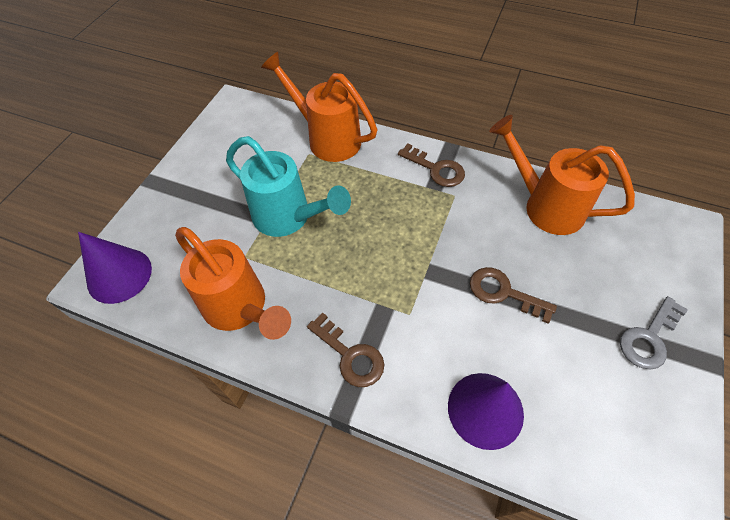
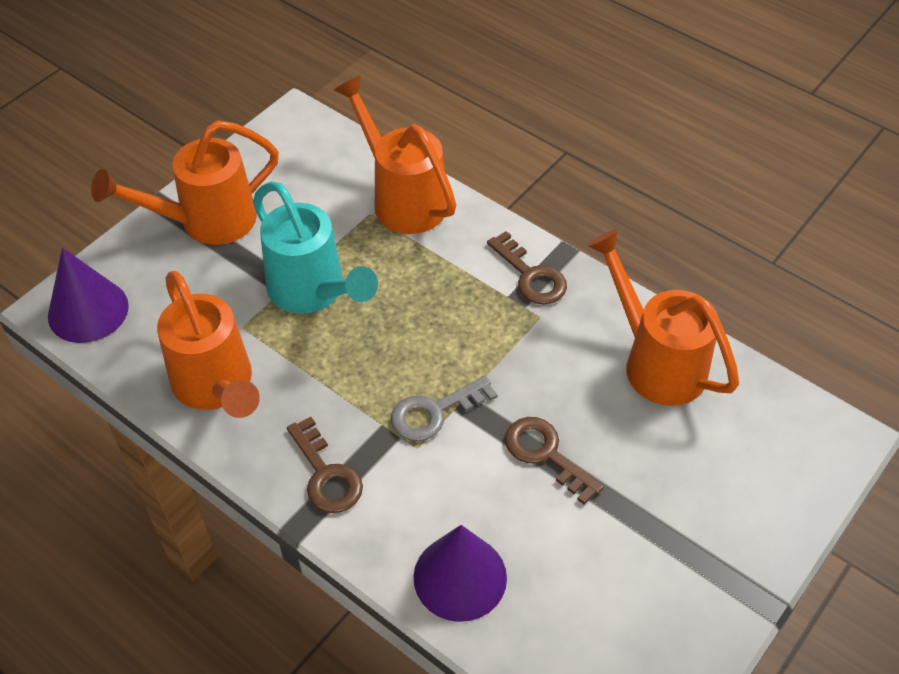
camera: 15 degrees right, 5 degrees down
(192, 186) = (206, 222): none -> orange watering can
(649, 338) = (705, 556): grey key -> grey key (434, 412)

